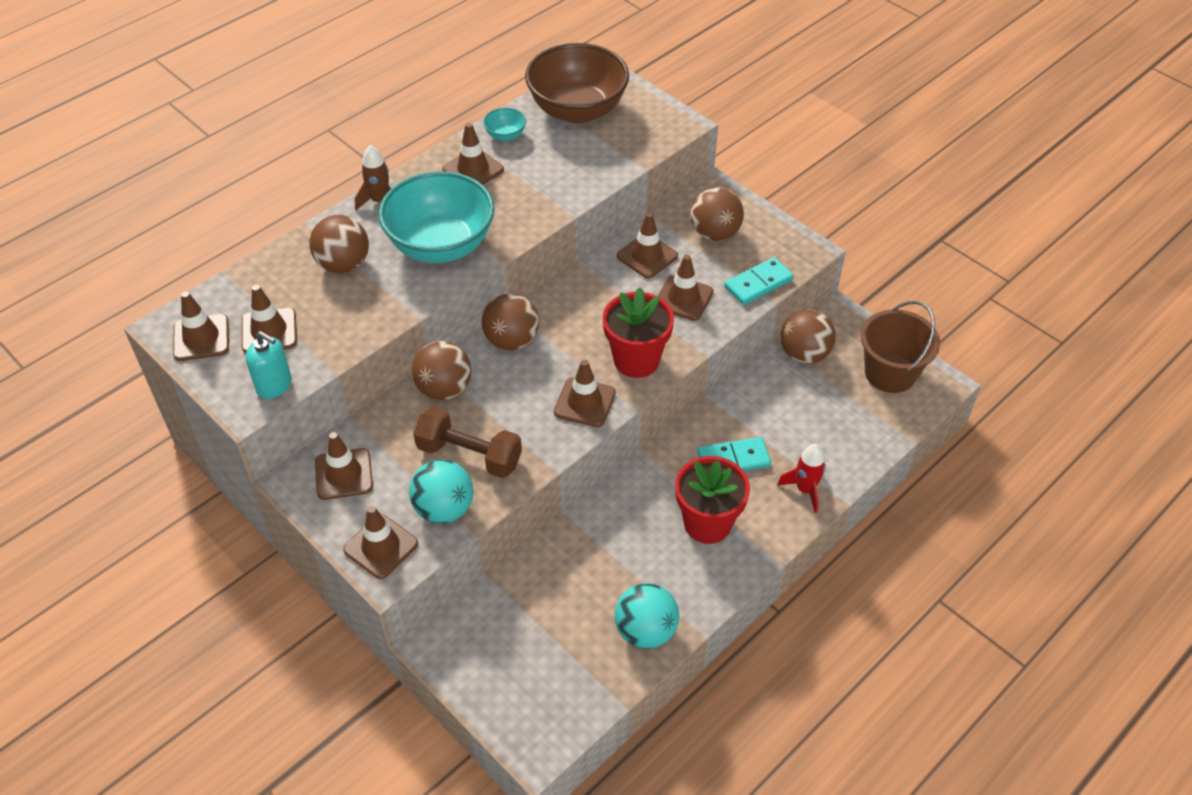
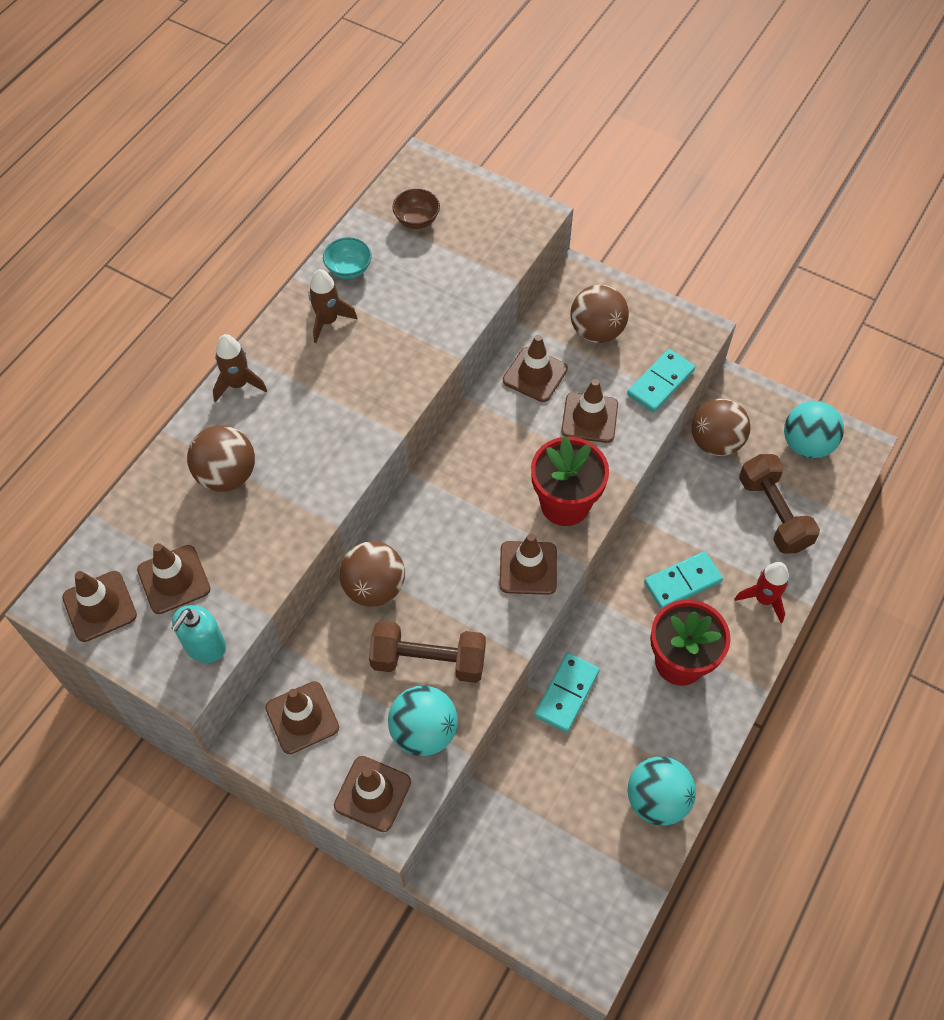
camera: 15 degrees left, 10 degrees up
(274, 385) = (205, 646): turquoise soap dispenser -> turquoise soap dispenser turned 105 degrees clockwise
(441, 245) = (327, 426): turquoise bowl -> none
(473, 169) = (328, 321): brown traffic cone -> brown rocket
(511, 340) = (426, 511): brown ball -> none
(577, 110) = (416, 220): brown bowl -> brown bowl, size x0.41
(594, 525) = (567, 694): none -> turquoise domino
(839, 422) = (773, 513): none -> brown dumbbell
(890, 373) = (806, 444): brown bucket -> turquoise ball

